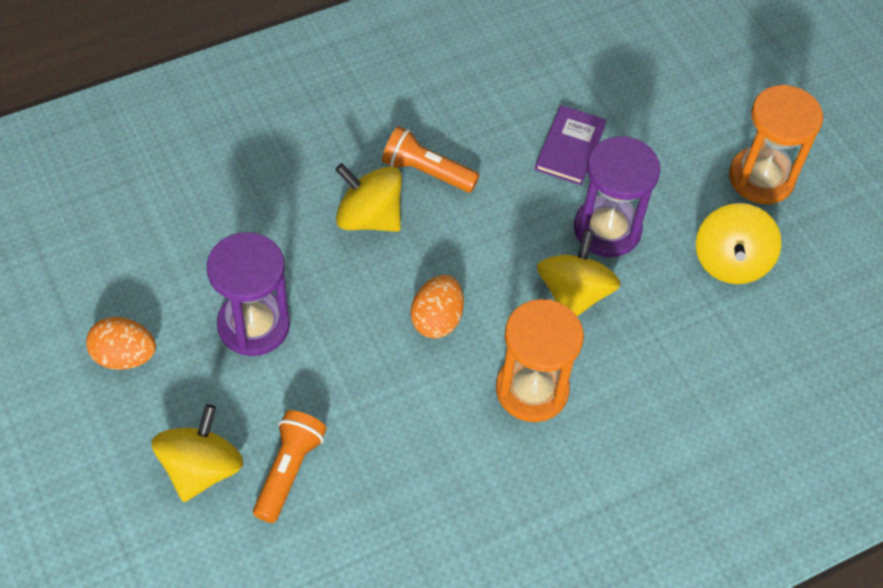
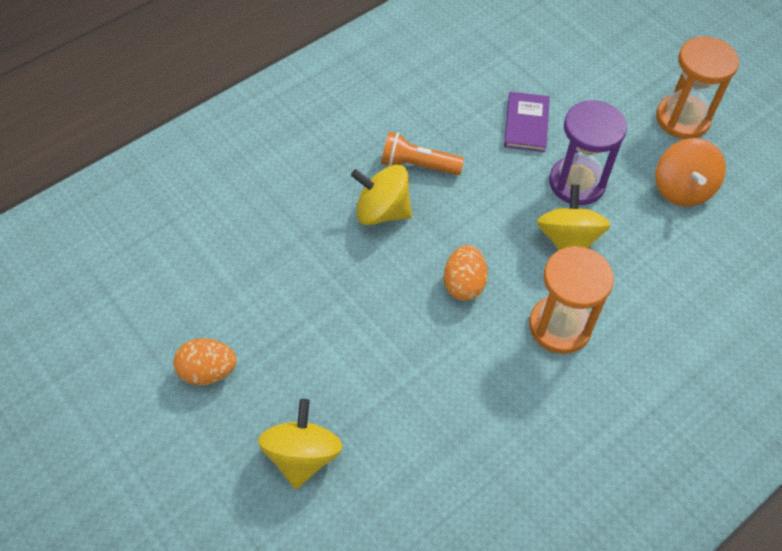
camera: 10 degrees left, 0 degrees up
(254, 325) = (312, 321): purple hourglass -> none
(288, 471) = (378, 440): orange flashlight -> none
(730, 261) = (682, 189): yellow spinning top -> orange spinning top

